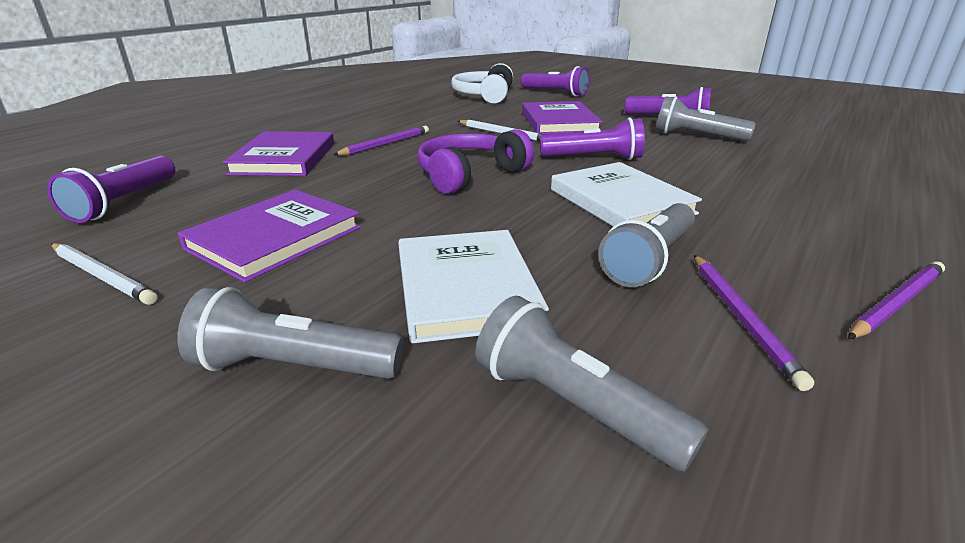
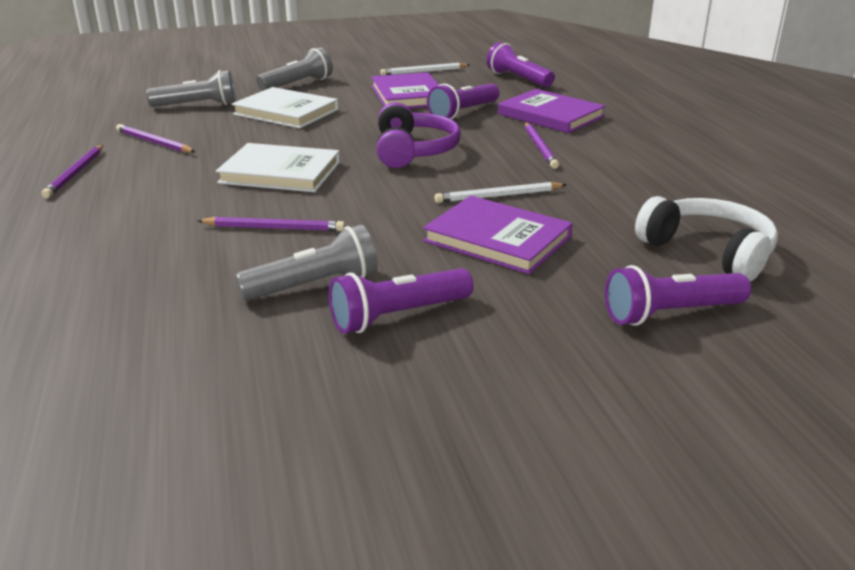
camera: 130 degrees right, 0 degrees up
(594, 158) = (363, 202): purple flashlight -> purple flashlight (463, 112)
(649, 260) = (219, 148): grey flashlight -> none
(686, 165) = (274, 228): none -> purple pencil

